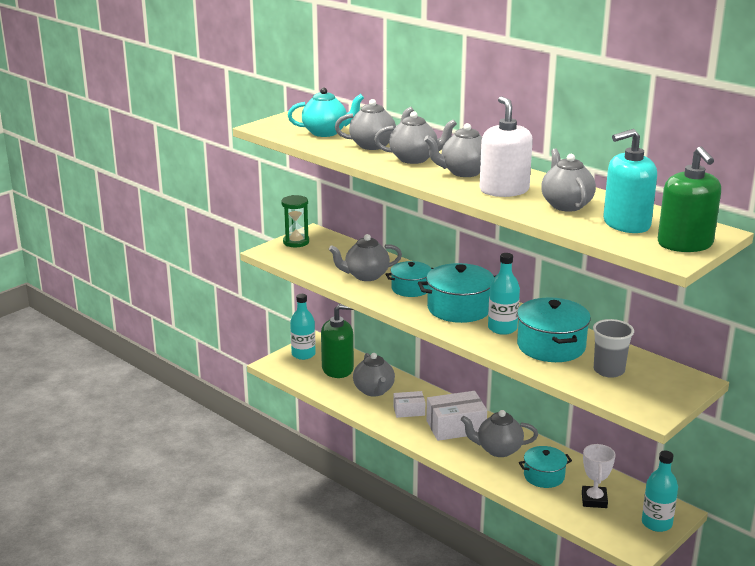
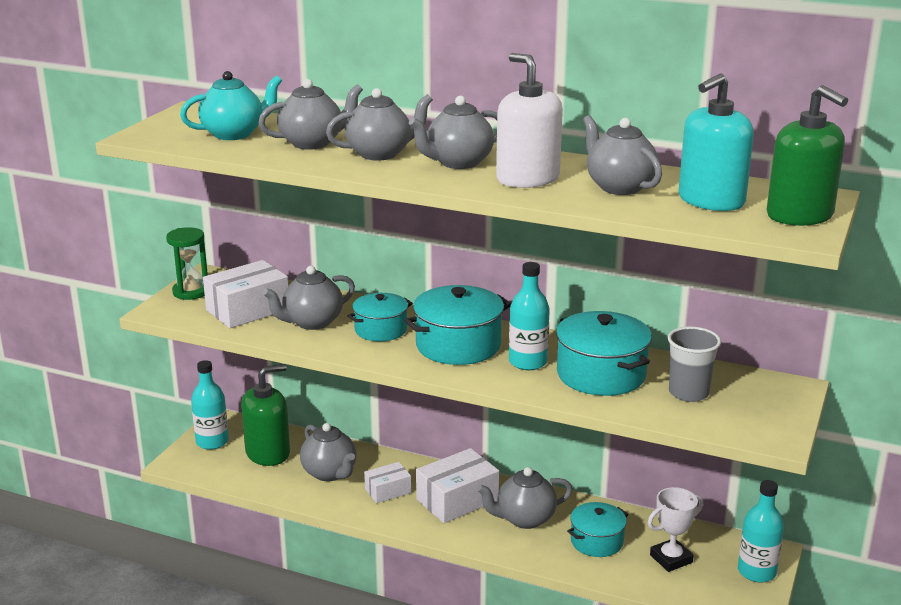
camera: 20 degrees left, 0 degrees up
(327, 260) = (248, 310): none -> white box
(594, 500) = (671, 559): white trophy -> white trophy turned 75 degrees clockwise

